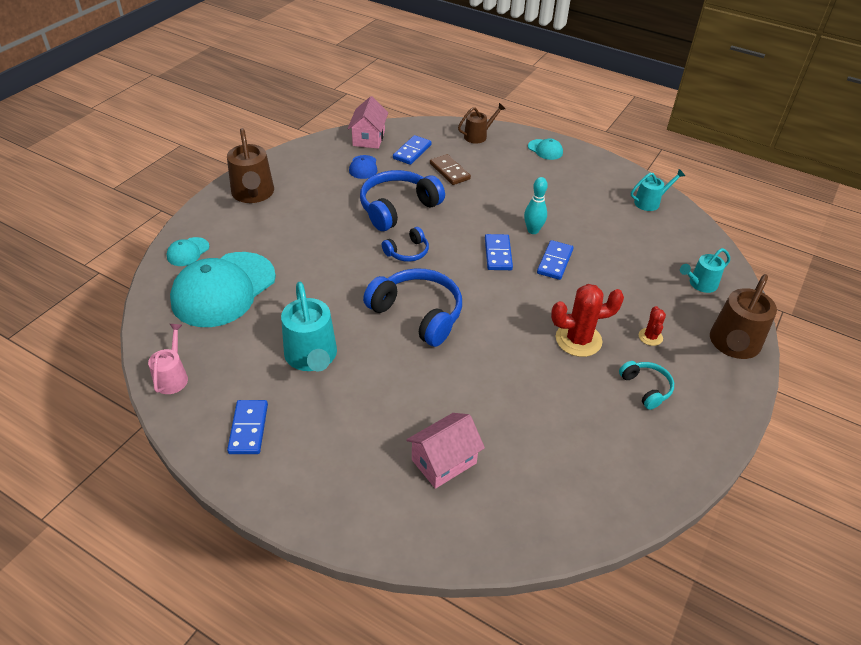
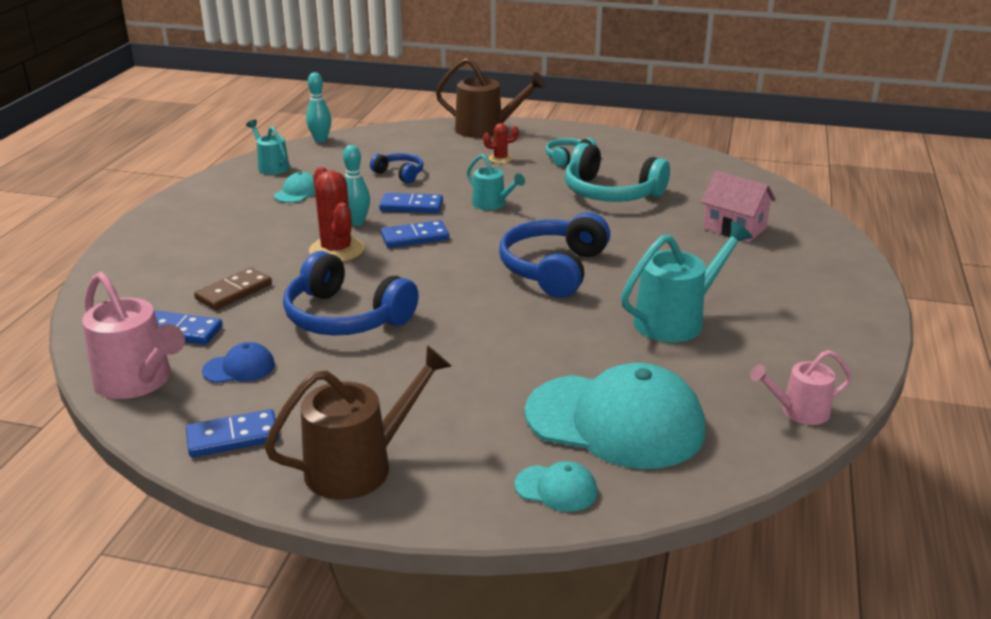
camera: 105 degrees left, 15 degrees down
(248, 428) = (809, 334): blue domino -> blue domino (233, 437)
(368, 138) = (138, 381): pink house -> pink watering can
(407, 252) = (443, 293): blue headphones -> blue headphones (400, 174)
(478, 136) = (123, 283): brown watering can -> none
(545, 150) = (159, 231): turquoise cap -> turquoise cap (297, 192)
(550, 394) = (611, 193): none -> turquoise headphones
(578, 340) = (529, 187): red cactus -> red cactus (336, 250)
(700, 284) = (408, 142): turquoise watering can -> turquoise watering can (492, 204)
(709, 233) = (320, 140): none -> turquoise bowling pin

